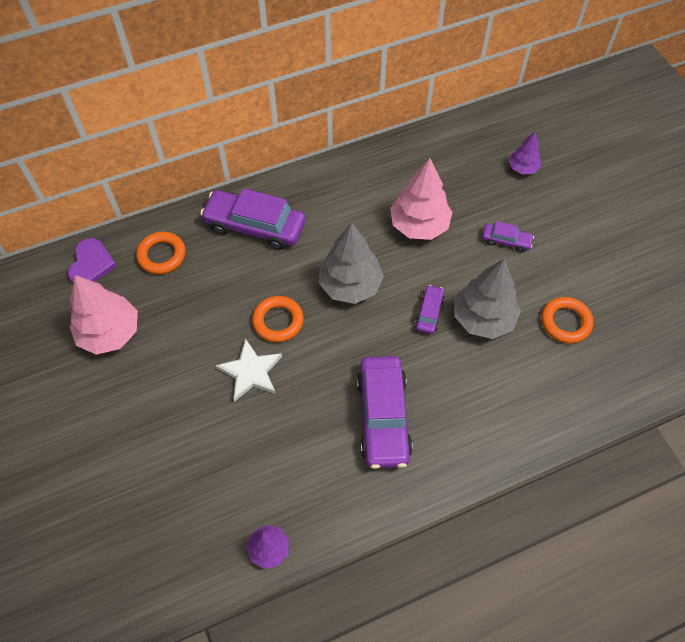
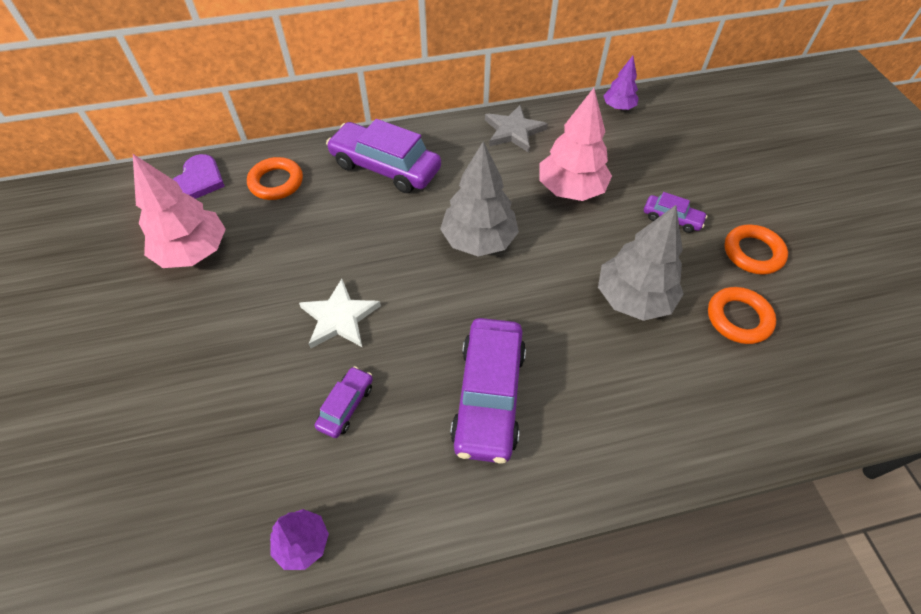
camera: 10 degrees right, 5 degrees down
(278, 321) = (386, 267): orange ring -> orange ring (753, 253)
(360, 173) = (513, 131): none -> grey star
(429, 313) = (568, 283): purple car -> purple car (346, 406)
(523, 168) = (700, 148): purple tree -> purple tree (618, 107)

